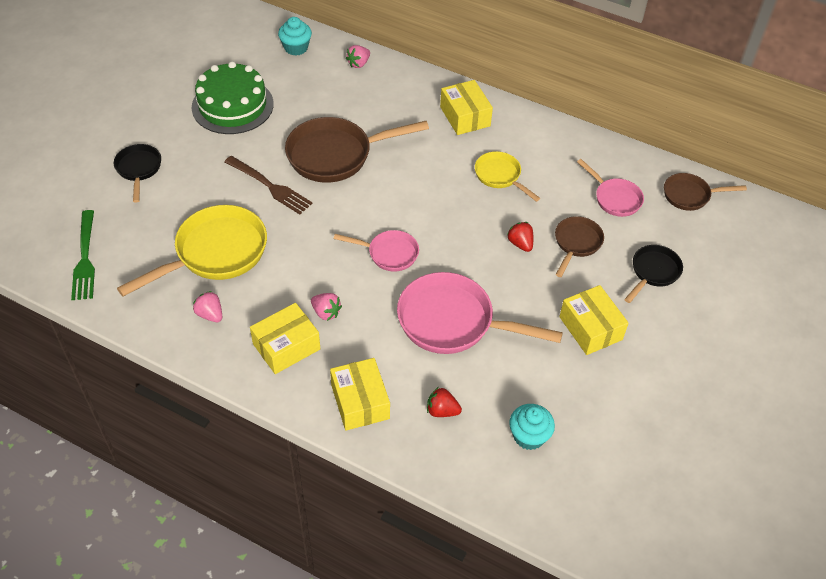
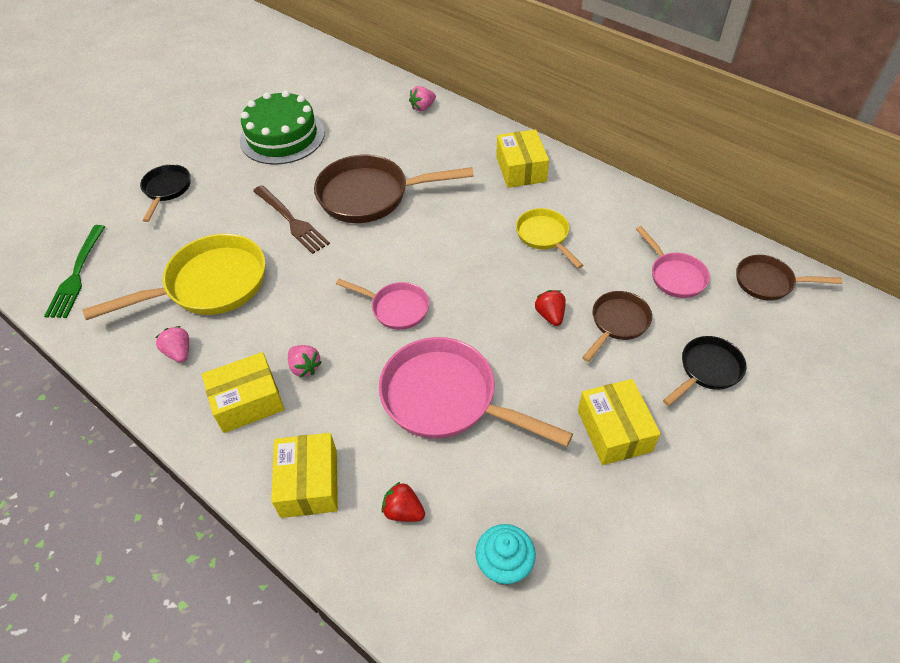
camera: 15 degrees right, 0 degrees up
(296, 48) = (364, 87): turquoise cupcake -> none

